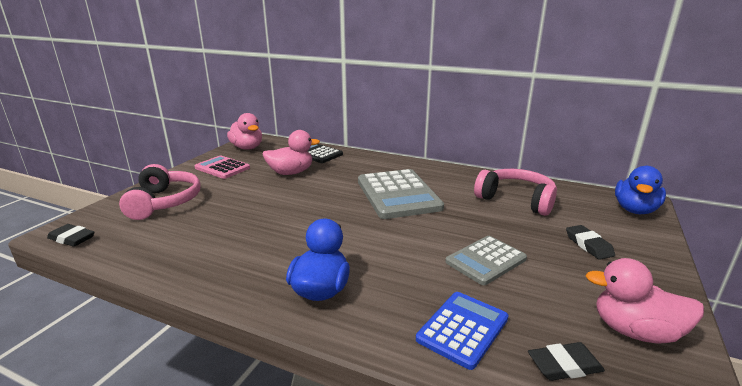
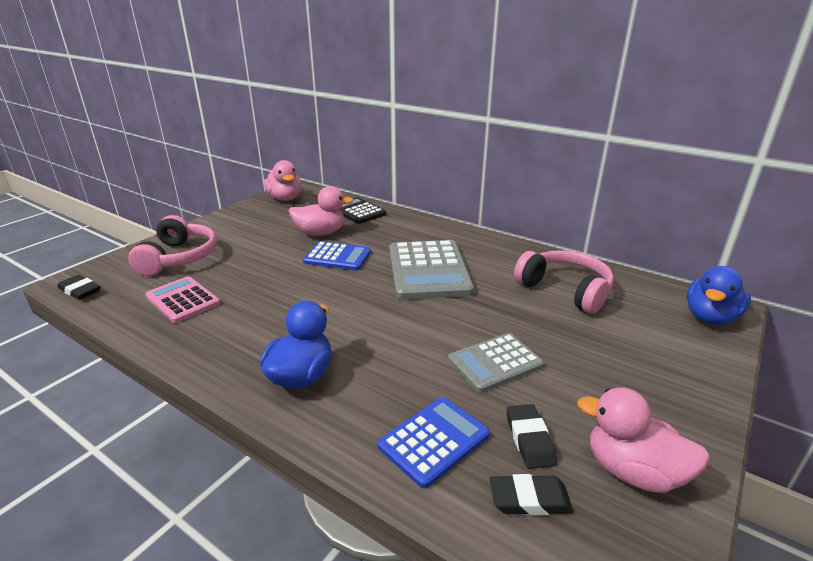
camera: 10 degrees right, 5 degrees up
(222, 168) = (250, 221): pink calculator -> pink calculator (183, 300)
(314, 190) = (337, 257): none -> blue calculator
(588, 245) = (627, 357): black eraser -> black eraser (529, 439)

